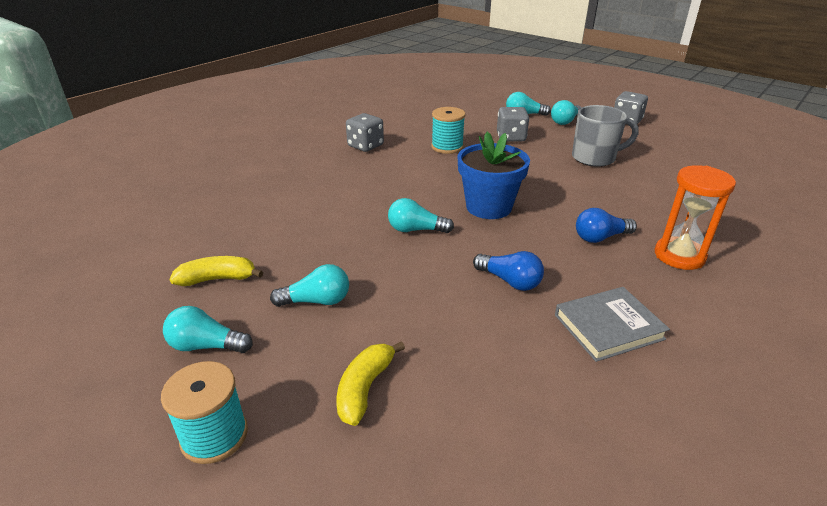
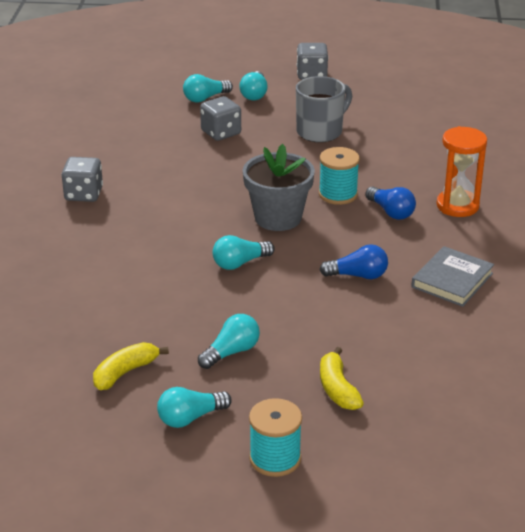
camera: 35 degrees left, 0 degrees up
(447, 147) = (170, 166): turquoise spool -> turquoise spool (338, 194)
(488, 207) = (278, 218): blue flower pot -> grey flower pot
(600, 237) = (391, 212): blue light bulb -> blue light bulb turned 75 degrees counterclockwise

